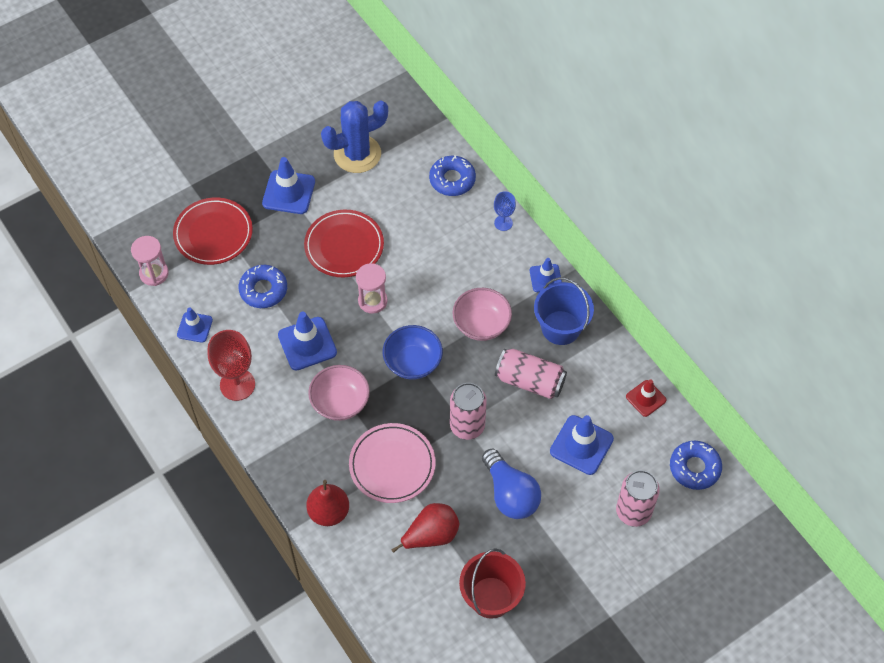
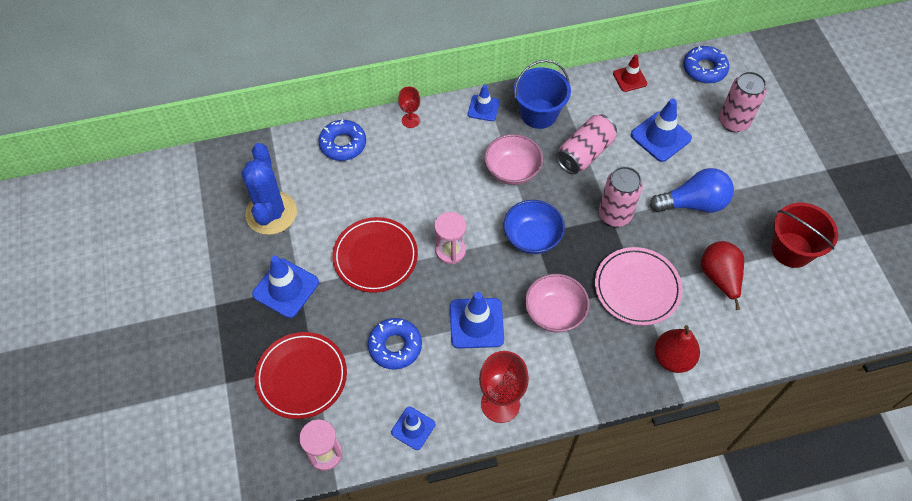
camera: 70 degrees left, 0 degrees up
(503, 223) = (410, 120): blue goblet -> red goblet

